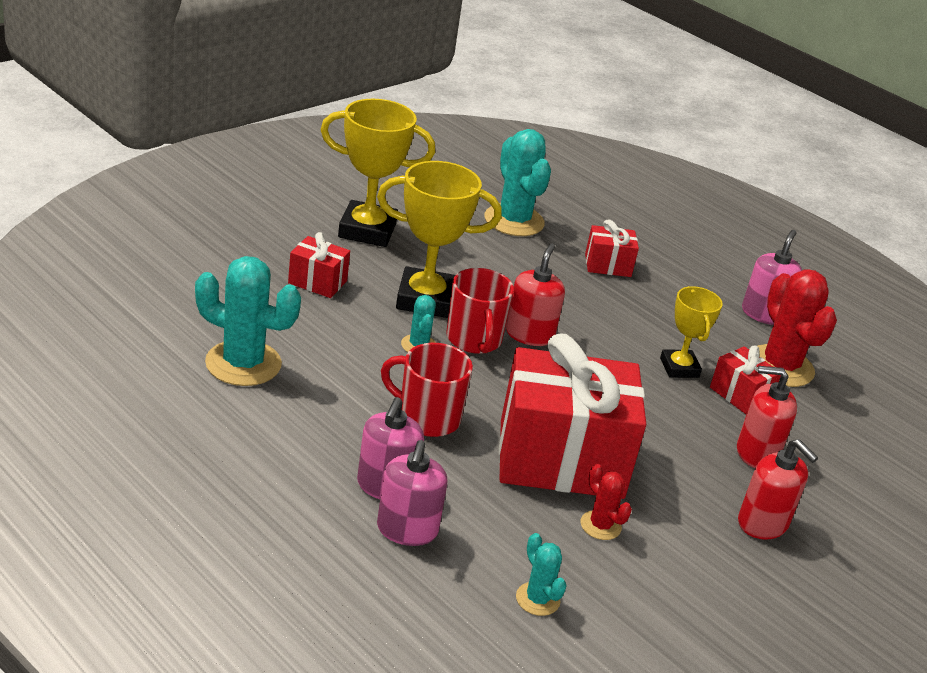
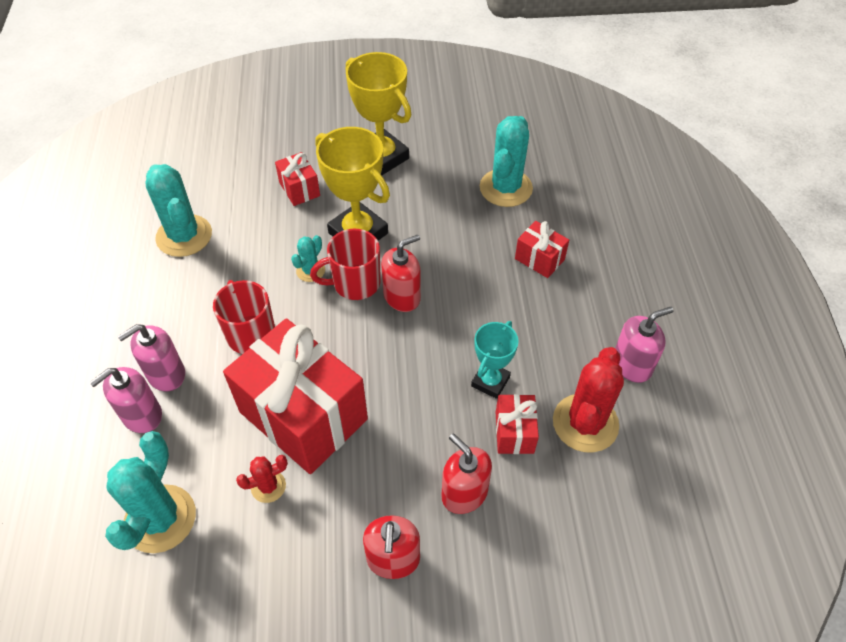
camera: 45 degrees right, 20 degrees up
(474, 340) = (355, 283): red mug -> red mug turned 45 degrees clockwise
(537, 599) = (160, 519): turquoise cactus -> turquoise cactus, size x1.98
(600, 525) = (268, 486): red cactus -> red cactus turned 60 degrees clockwise
(679, 368) = (490, 381): yellow trophy -> turquoise trophy

